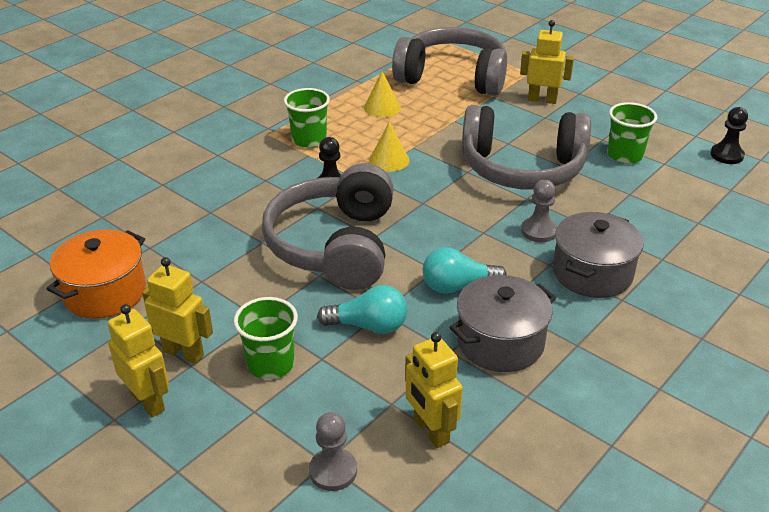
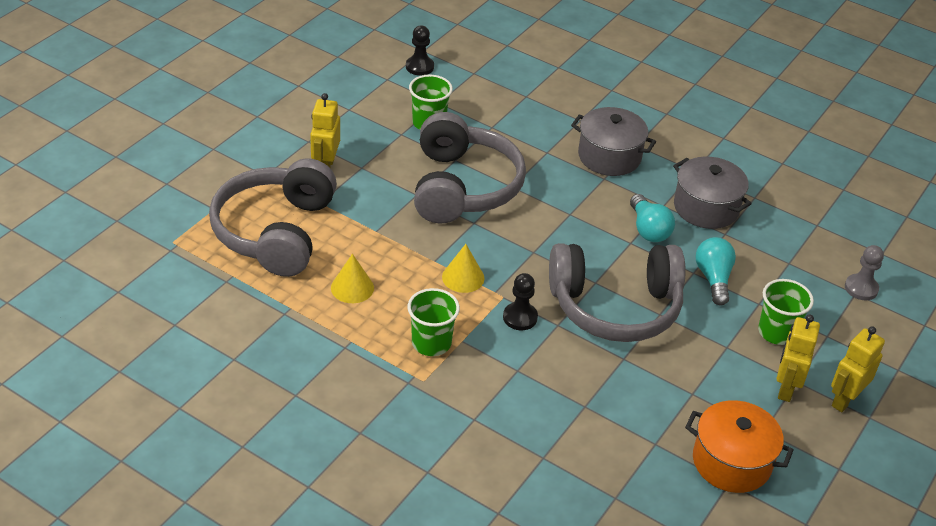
camera: 100 degrees left, 5 degrees up
(430, 431) = (806, 243): yellow robot -> none
(539, 231) = (560, 181): grey pawn -> none

